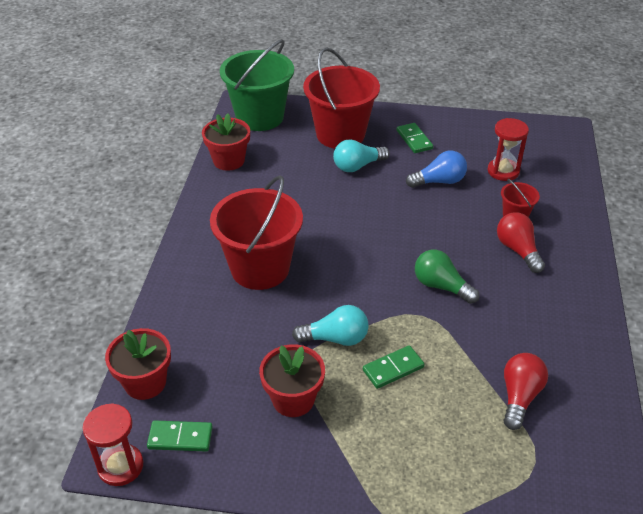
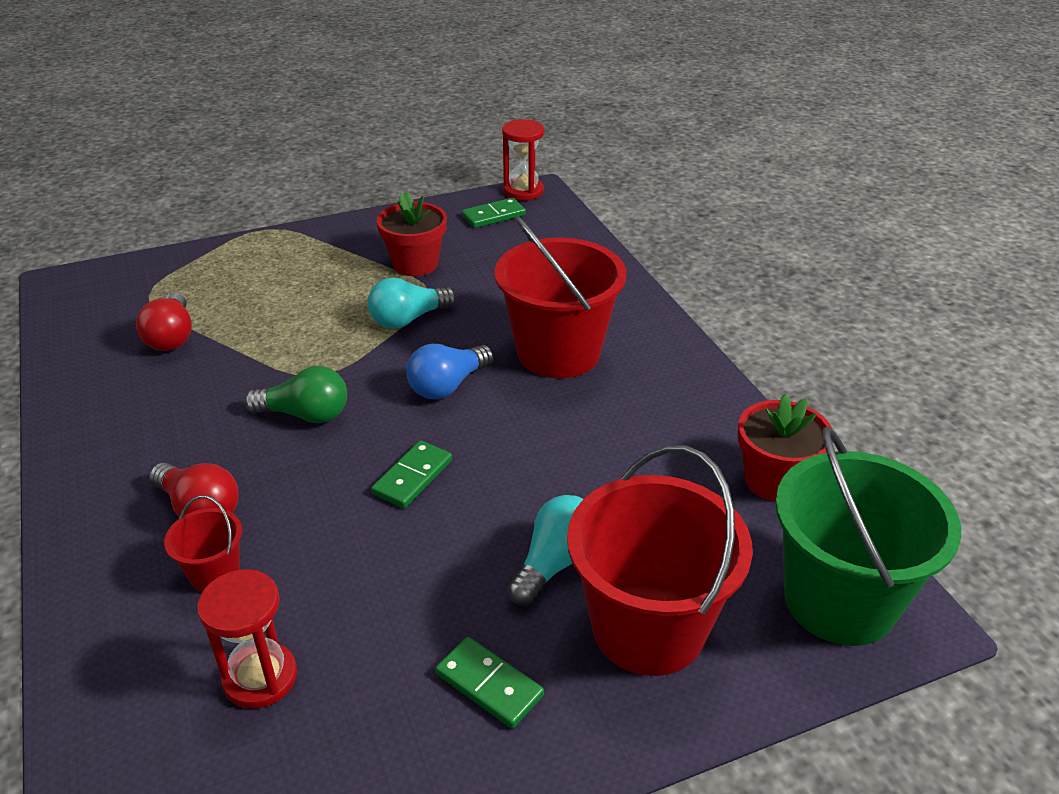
camera: 150 degrees right, 5 degrees down
(145, 382) = (565, 233): red flower pot -> none
(393, 369) = (326, 315): green domino -> green domino (412, 477)
(439, 181) = (384, 593): blue light bulb -> blue light bulb (448, 385)

